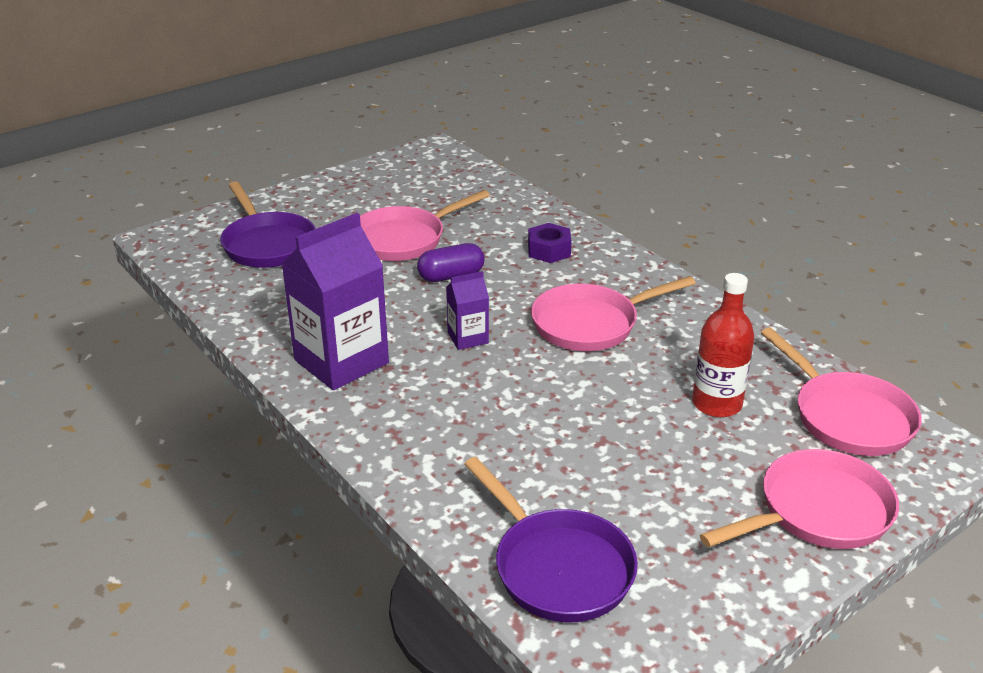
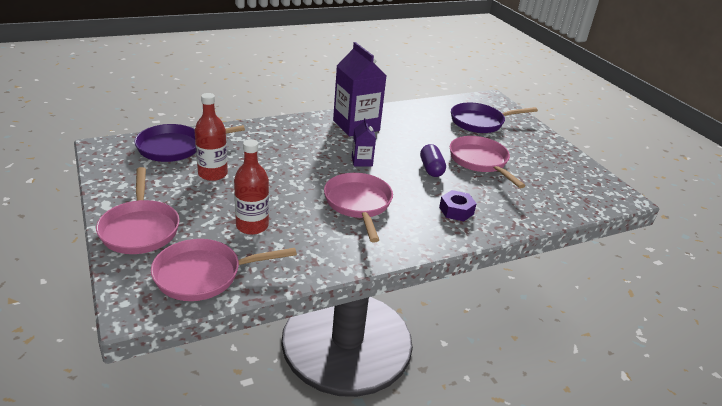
camera: 100 degrees right, 0 degrees up
(614, 485) = (213, 174): none -> red bottle

